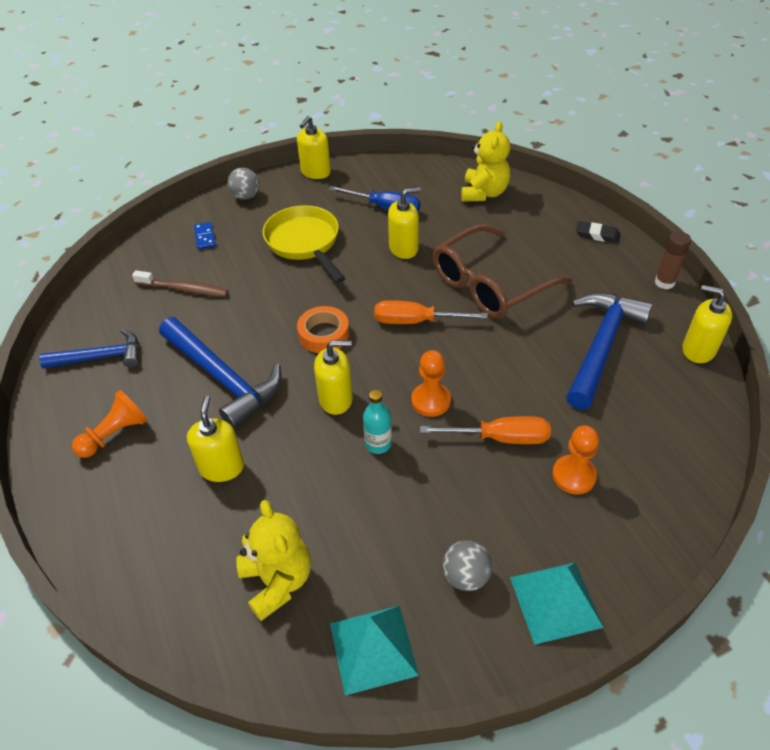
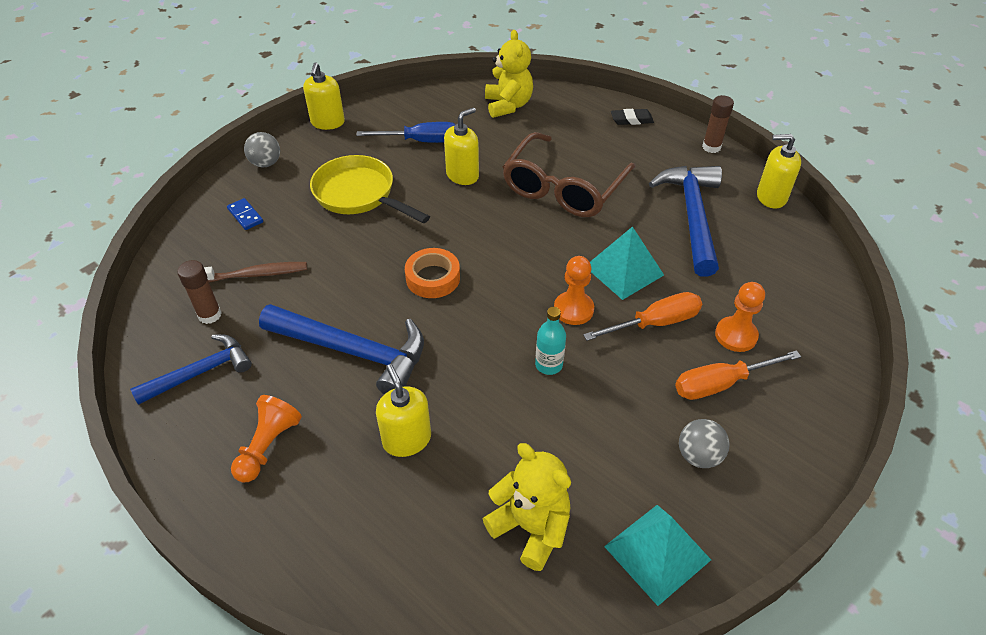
camera: 25 degrees left, 0 degrees up
(132, 313) = (210, 315): none -> brown glue stick
(336, 399) = (482, 336): yellow soap dispenser -> none
(415, 321) = (515, 240): orange screwdriver -> orange screwdriver (720, 384)
(555, 601) = (785, 448): turquoise pyramid -> turquoise pyramid (624, 270)

